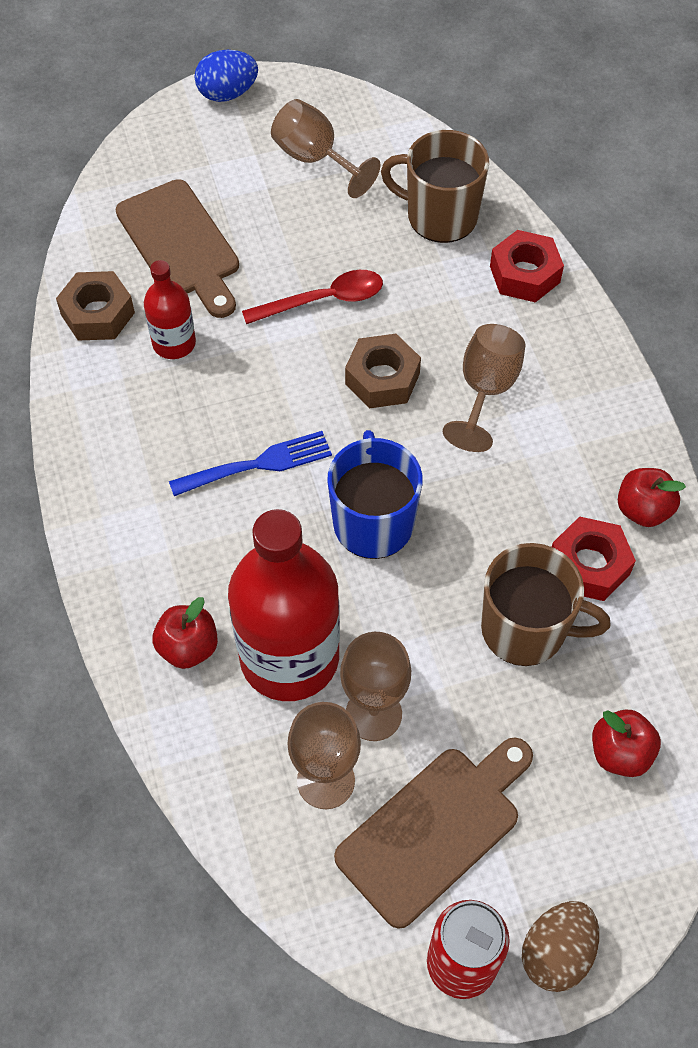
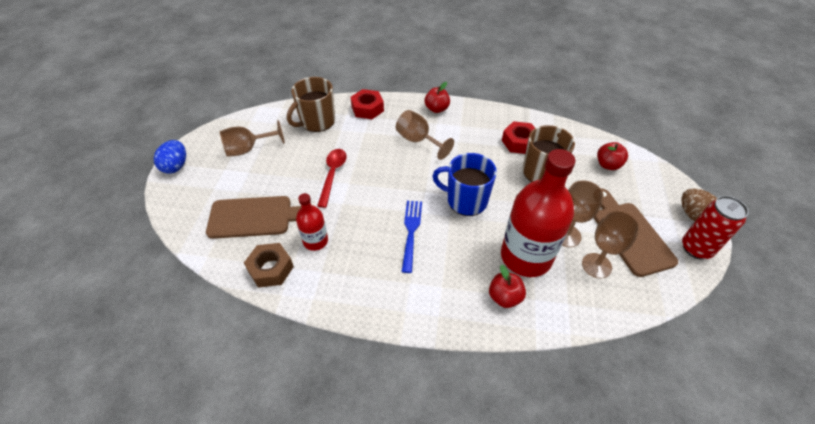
camera: 65 degrees left, 10 degrees down
(382, 378) = (390, 170): brown nut -> none
(643, 510) = (501, 119): red apple -> red apple (436, 109)

